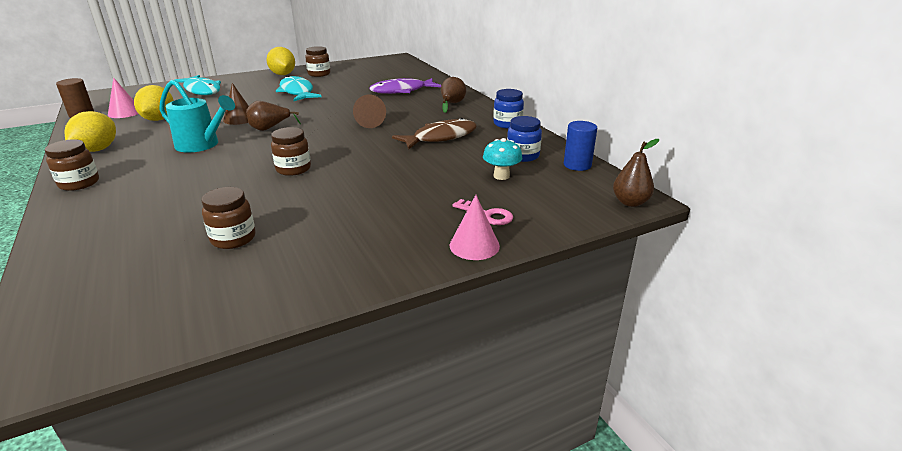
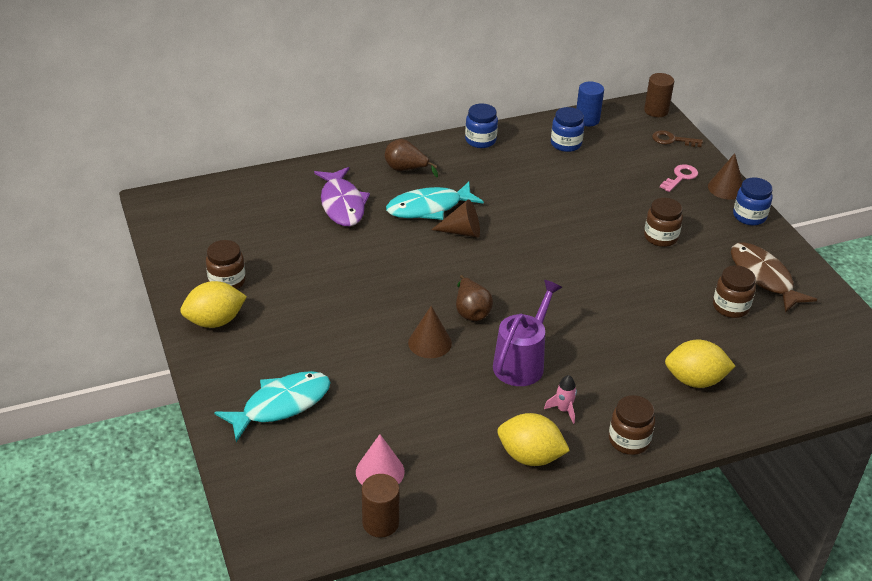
camera: 85 degrees left, 10 degrees up
(137, 159) = (563, 410): none -> pink rocket
(159, 119) = (418, 424): yellow lemon -> yellow lemon (695, 380)
(202, 145) = (522, 362): turquoise watering can -> purple watering can
(293, 169) = (593, 283): brown jar -> brown jar (660, 237)
(297, 92) = (320, 299): turquoise fish -> turquoise fish (428, 208)
(413, 260) = (749, 216): none -> blue jar
(441, 137) = (514, 186): brown fish -> brown fish (763, 277)
(474, 245) = (726, 188): pink cone -> brown cone
(501, 176) = (609, 161): turquoise mushroom -> none
(568, 211) = (672, 140): none -> brown key
(630, 202) = (656, 111): brown pear -> brown cylinder

